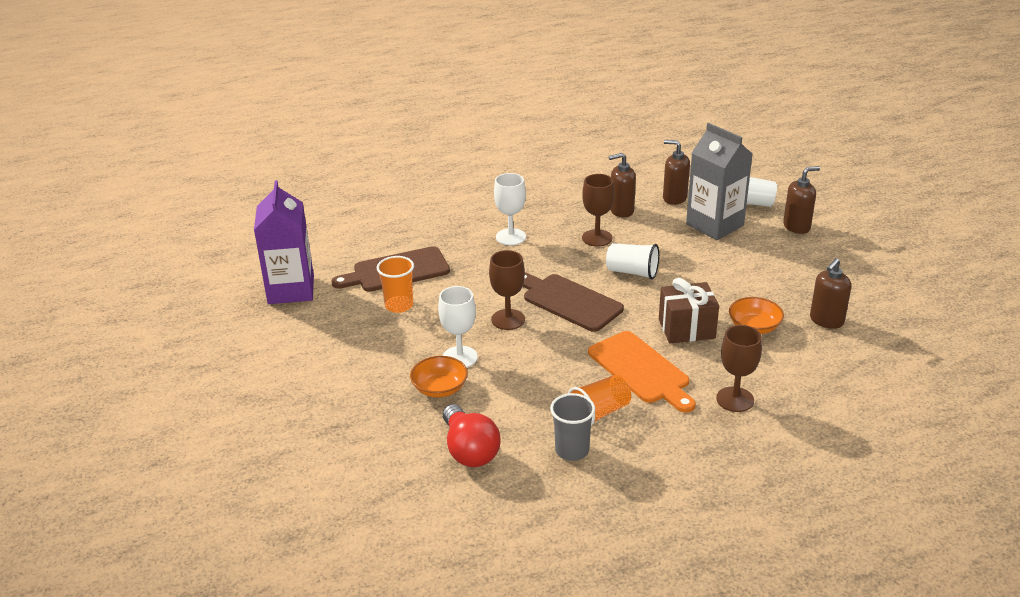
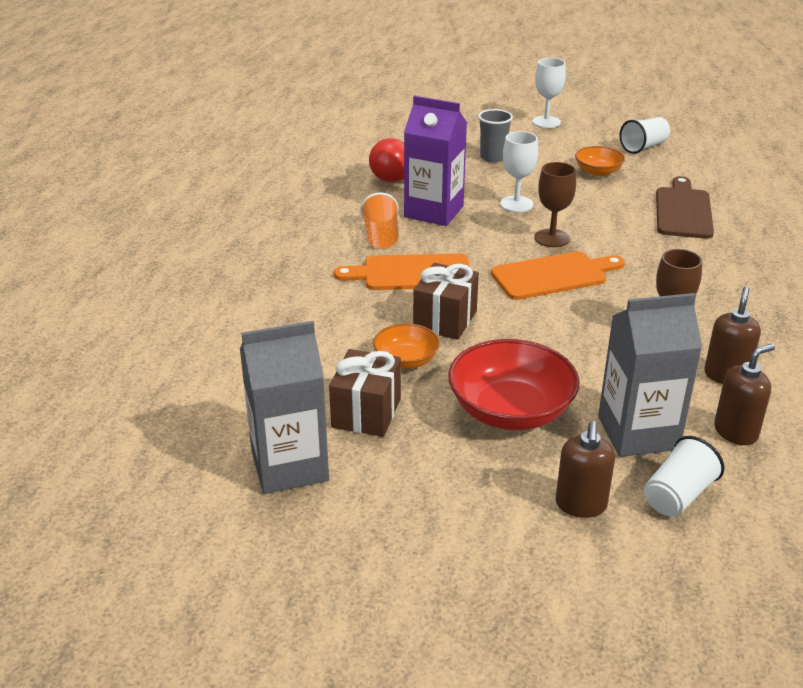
camera: 120 degrees right, 0 degrees up
(291, 290) = (686, 164): purple carton -> purple carton (434, 211)
(399, 305) = (620, 199): orange cup -> none
(440, 388) = (484, 187): orange bowl -> orange bowl (598, 171)
(510, 237) = (709, 283): white goblet -> white goblet (546, 122)
(569, 301) = (553, 275): brown cutting board -> orange cutting board
(572, 450) = (354, 213): grey cup -> grey cup (493, 157)
(632, 272) = (575, 329): white cup -> white cup (643, 147)
(735, 399) = (321, 301): brown goblet -> none
(751, 270) = (510, 411): none -> red bowl
(826, 320) = (366, 413): brown soap dispenser -> brown gift
(909, 328) = (289, 466): none -> grey carton

